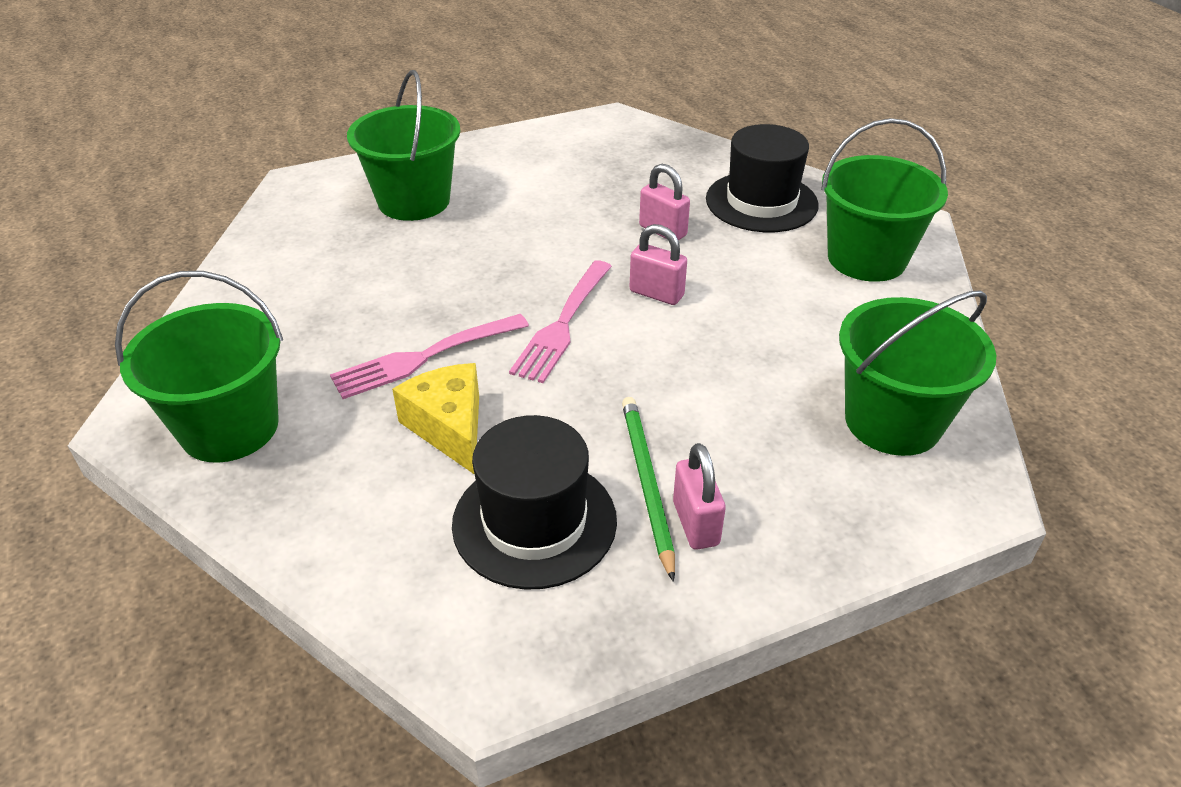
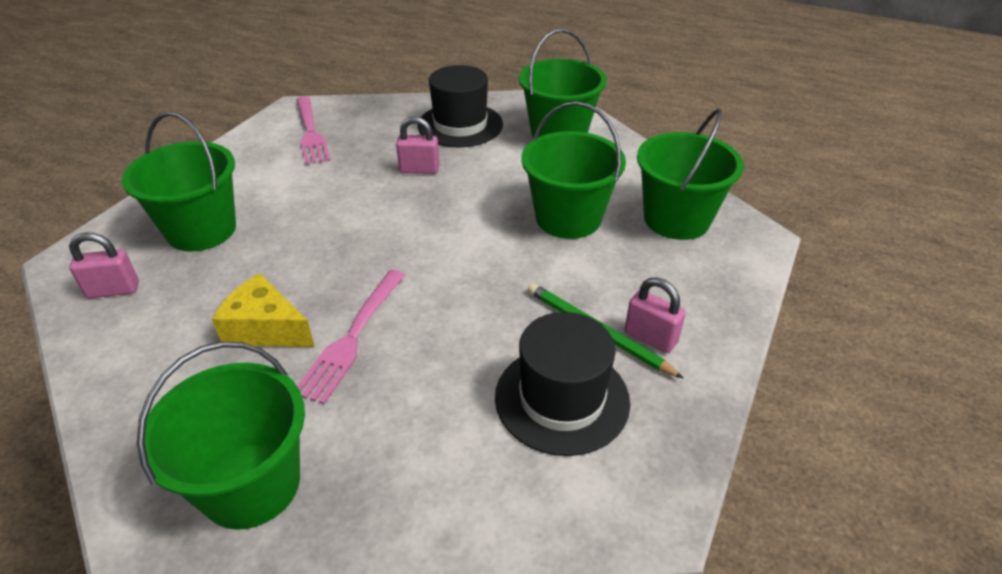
camera: 40 degrees left, 0 degrees up
(449, 427) = (431, 374): yellow cheese -> yellow cheese (266, 329)
(563, 323) = (425, 261): pink fork -> pink fork (310, 132)
(656, 293) = (463, 211): pink padlock -> pink padlock (113, 290)
(760, 355) = (568, 218): none -> green bucket

